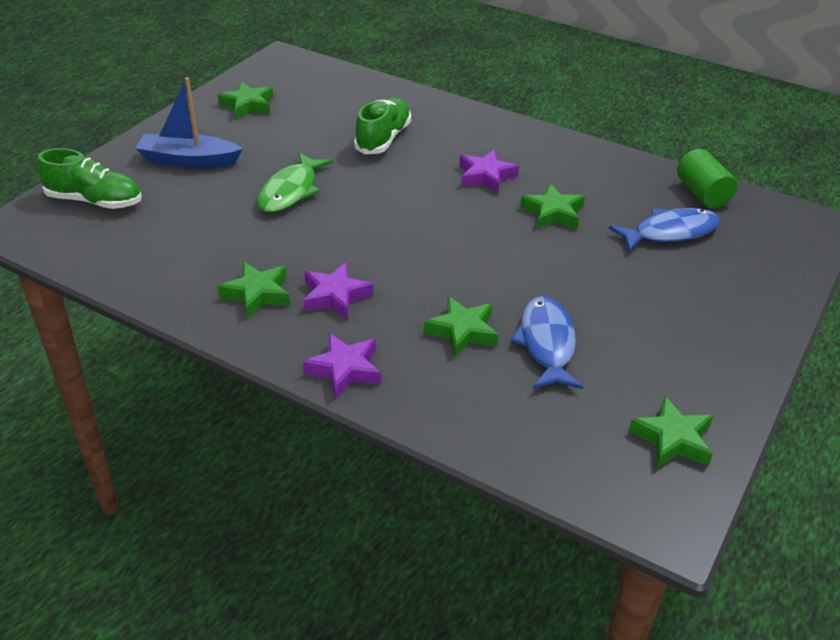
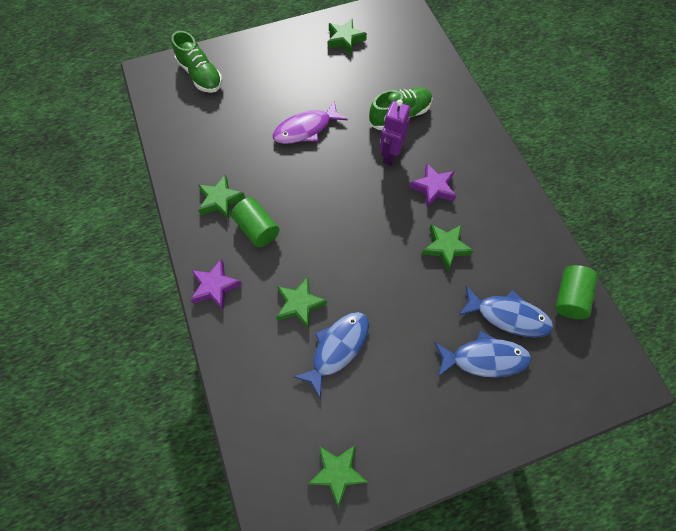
camera: 40 degrees right, 25 degrees up
(188, 160) = (273, 70): blue boat -> none
(290, 191) = (306, 129): green fish -> purple fish
(335, 296) = (257, 229): purple star -> green cylinder
(411, 171) = (390, 155): none -> purple robot
(690, 273) = (484, 358): none -> blue fish

